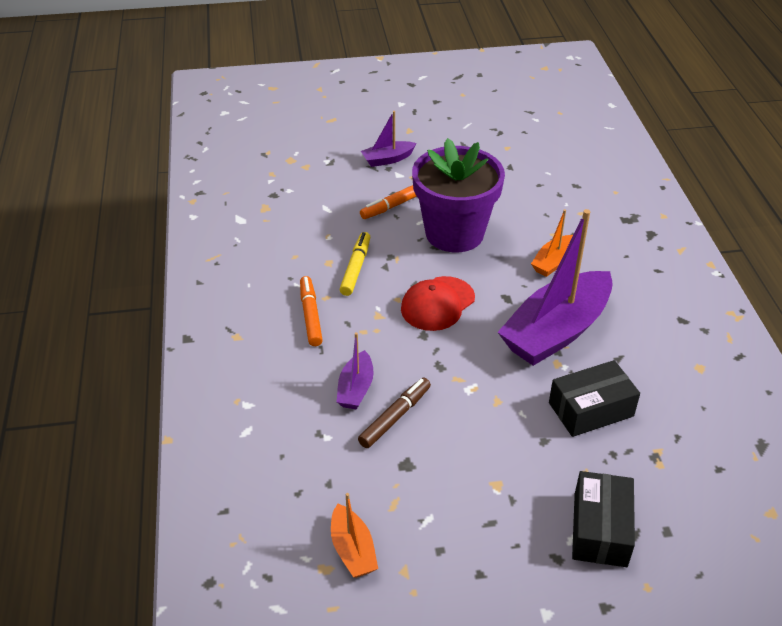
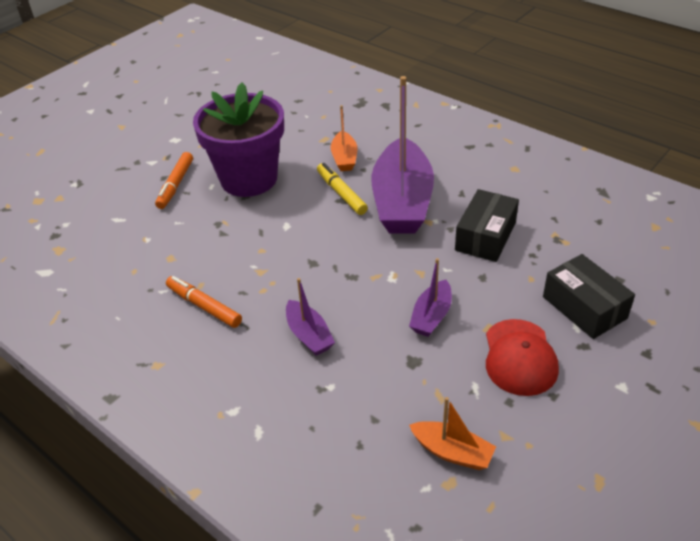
camera: 40 degrees left, 0 degrees up
(356, 268) = (199, 248): yellow marker -> yellow marker (341, 193)
(387, 159) = (128, 156): purple boat -> purple boat (431, 316)
(395, 417) = (364, 334): brown marker -> none
(437, 304) = (296, 234): red cap -> red cap (519, 357)

